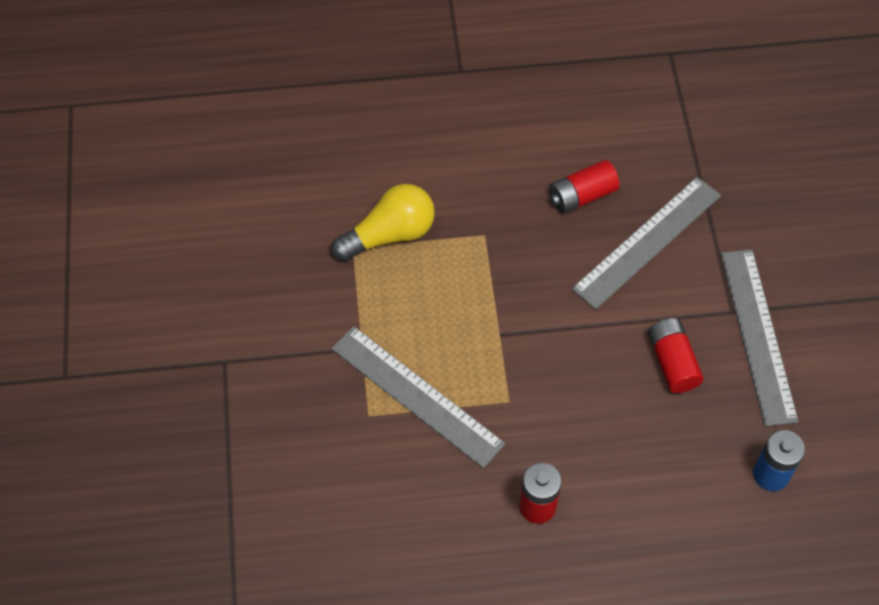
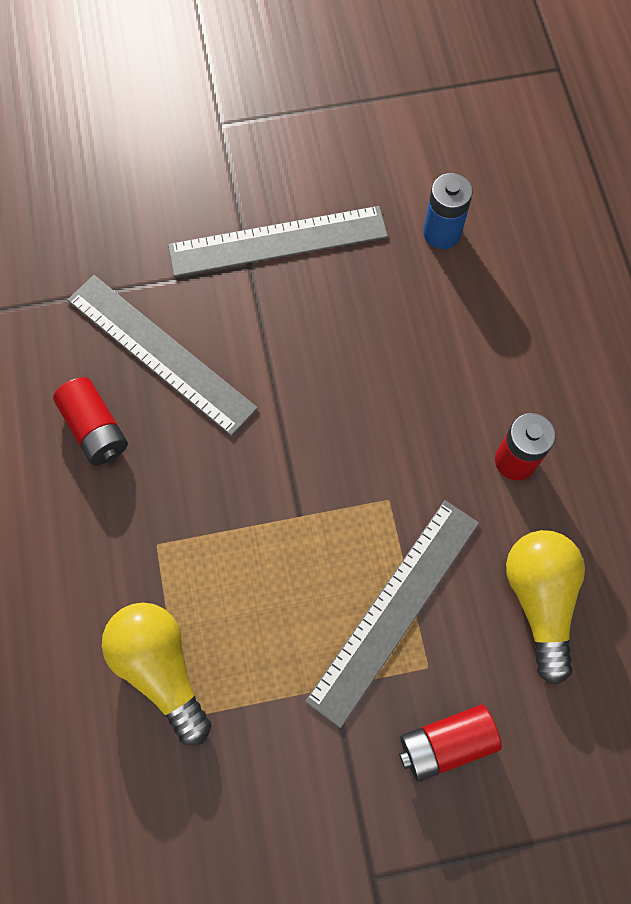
camera: 95 degrees left, 10 degrees up
(413, 507) = (540, 600): none -> yellow light bulb
(672, 362) = (320, 325): red battery -> red battery (446, 743)

